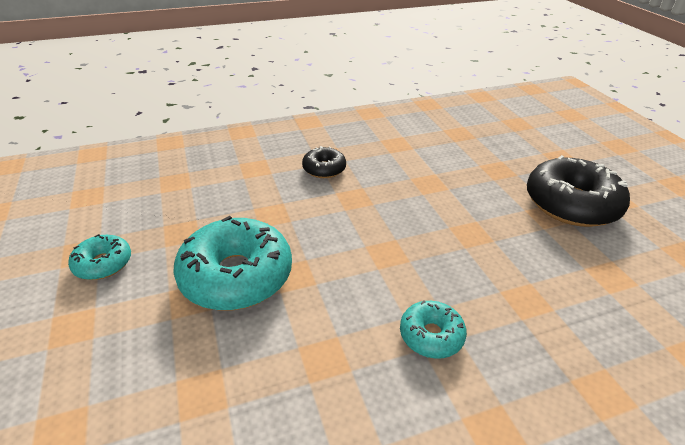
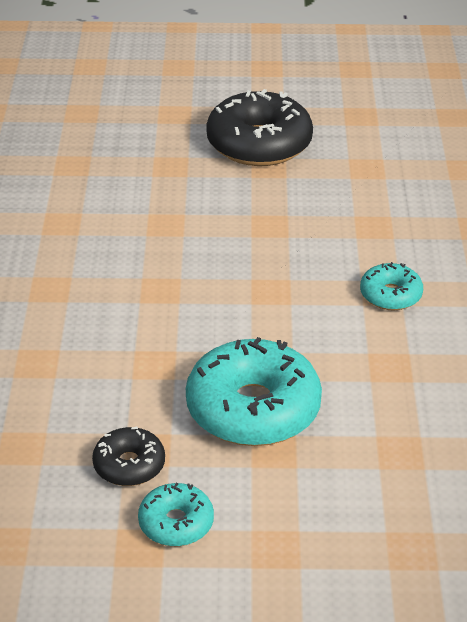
camera: 70 degrees left, 0 degrees up
(324, 169) = (81, 299): black donut -> black donut (129, 465)

